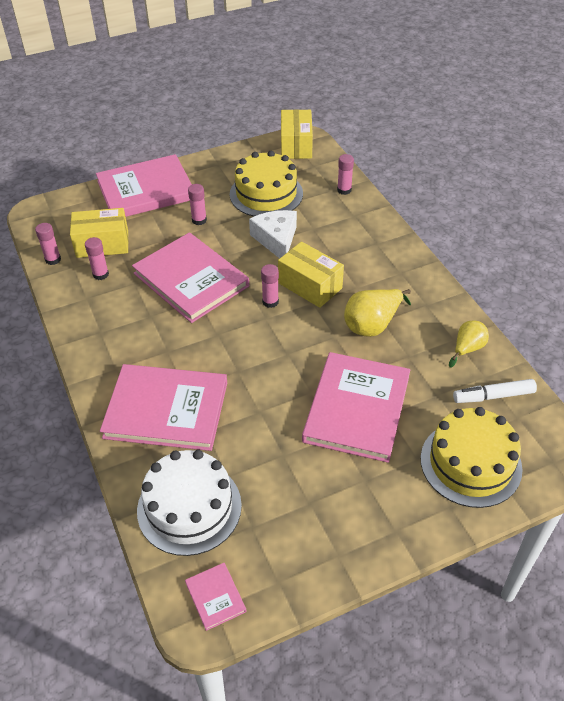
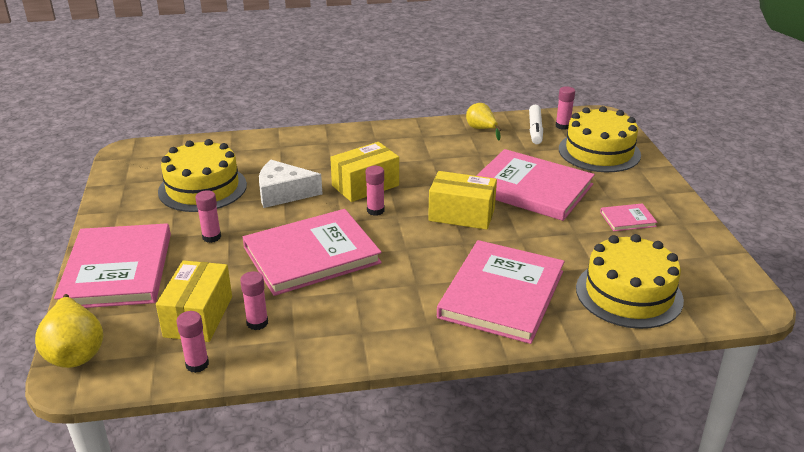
camera: 75 degrees left, 15 degrees down
(189, 507) = (629, 294): white cake -> yellow cake
(215, 597) = (726, 290): pink book -> pink book (627, 219)
(296, 145) = (134, 158): yellow box -> yellow box (461, 214)
(344, 190) = (236, 145): pink glue stick -> pink glue stick (563, 126)
(372, 325) = (434, 164): yellow pear -> yellow pear (75, 352)

